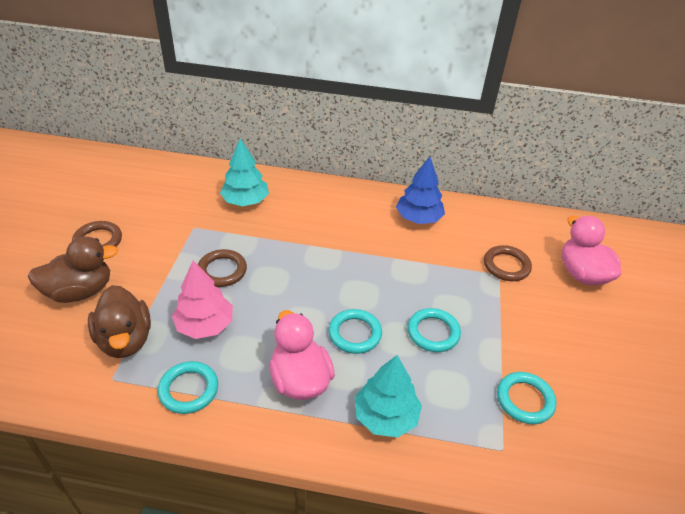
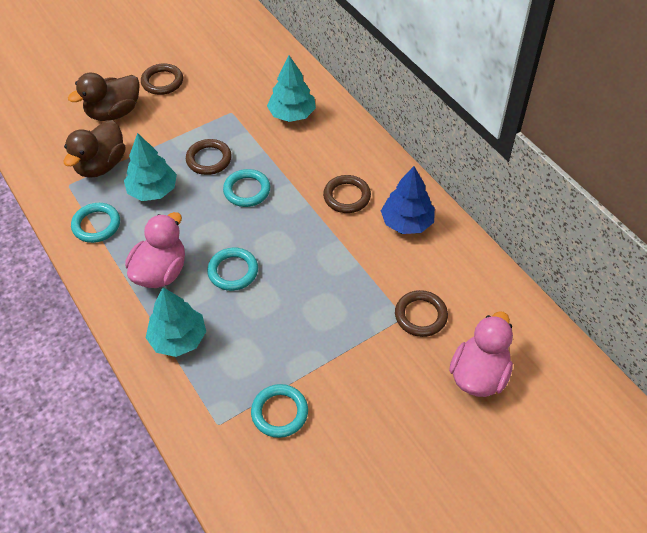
camera: 50 degrees right, 10 degrees up
(80, 291) = (114, 113): brown duck -> brown duck turned 120 degrees clockwise
(205, 325) = (153, 190): pink tree -> turquoise tree
(360, 228) = (347, 196): none -> brown ring
(433, 332) = (286, 315): turquoise ring -> turquoise ring (247, 190)

